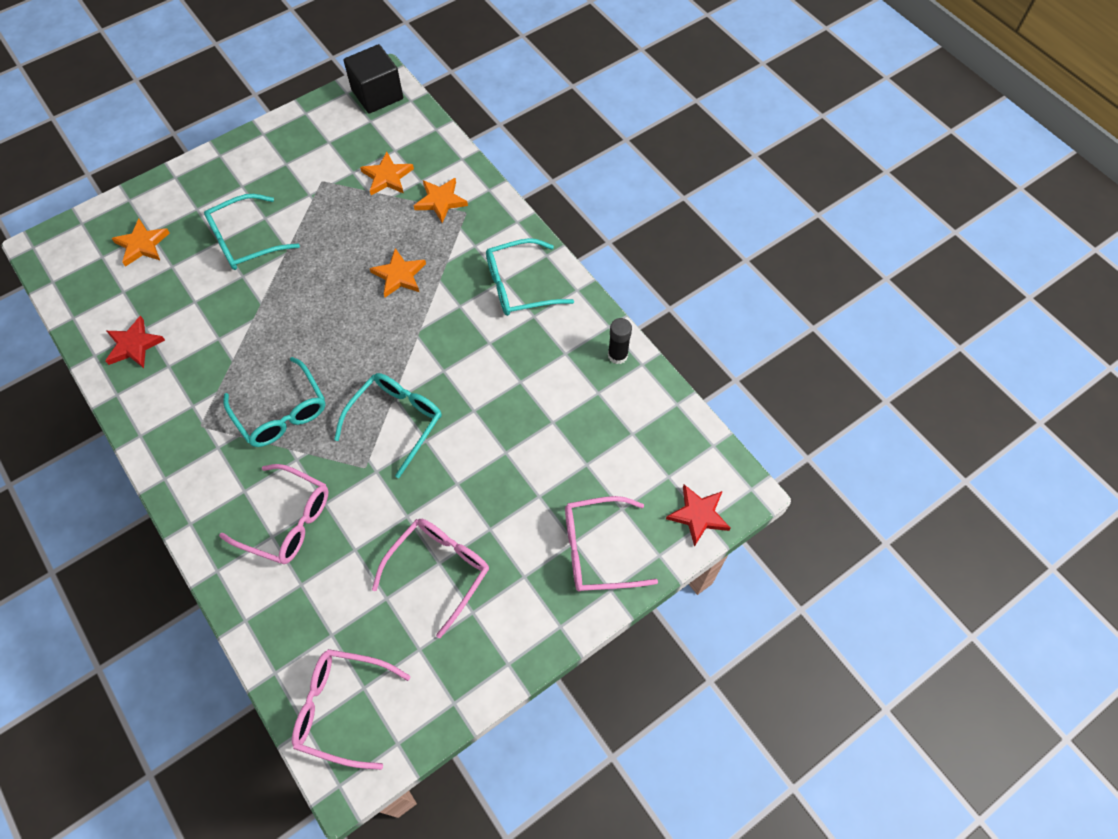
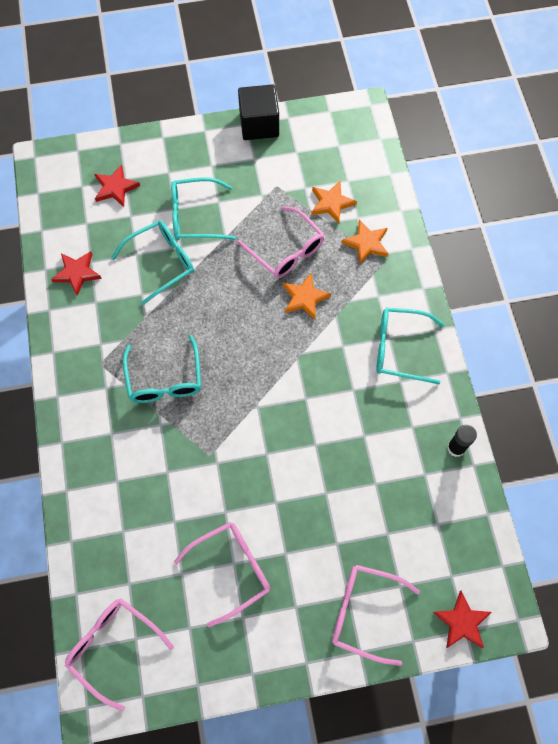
camera: 25 degrees right, 5 degrees up
(142, 245) = (115, 188): orange star -> red star
(287, 521) = (133, 473): pink glasses -> pink glasses (286, 250)
(377, 94) = (354, 122): black cube -> black cube (259, 124)
(396, 421) = (250, 426): turquoise glasses -> turquoise glasses (161, 262)

